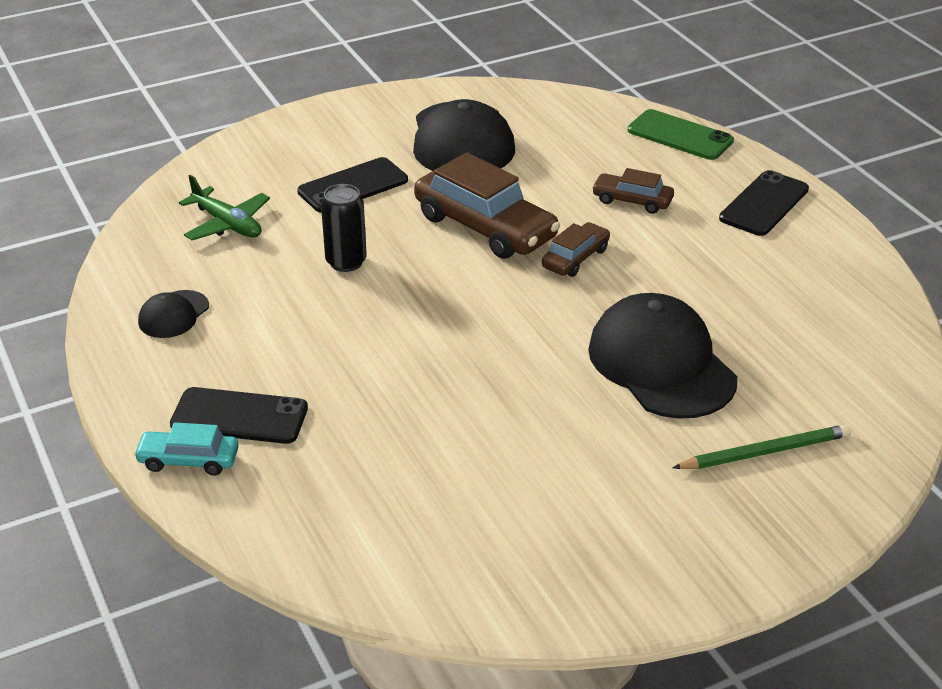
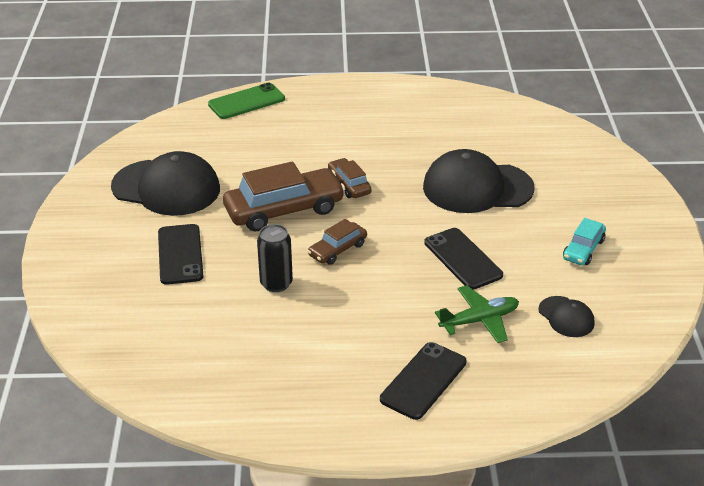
camera: 65 degrees left, 0 degrees up
(173, 315) = (277, 388): black cap -> black cap (566, 317)
(188, 460) = (458, 418): turquoise car -> turquoise car (583, 249)
(227, 224) = (176, 331): green plane -> green plane (479, 320)
(632, 201) = (304, 143): brown car -> brown car (337, 250)
(764, 204) = (348, 99): black phone -> black phone (463, 259)
(765, 452) = (574, 179): green pencil -> none

